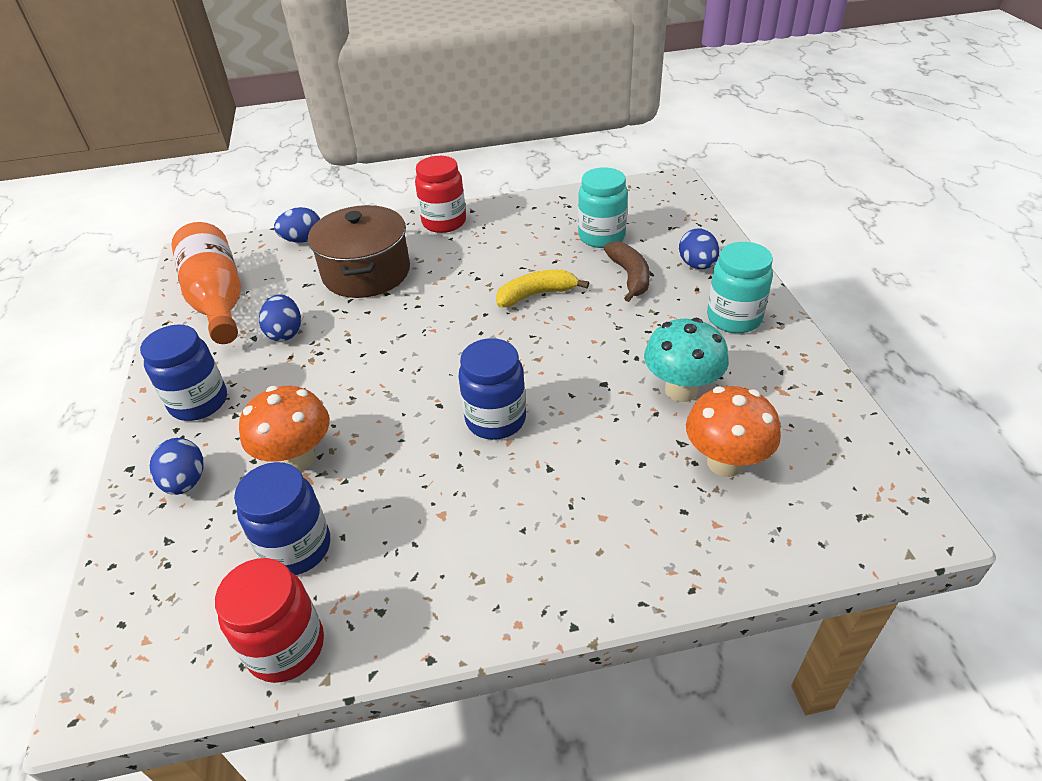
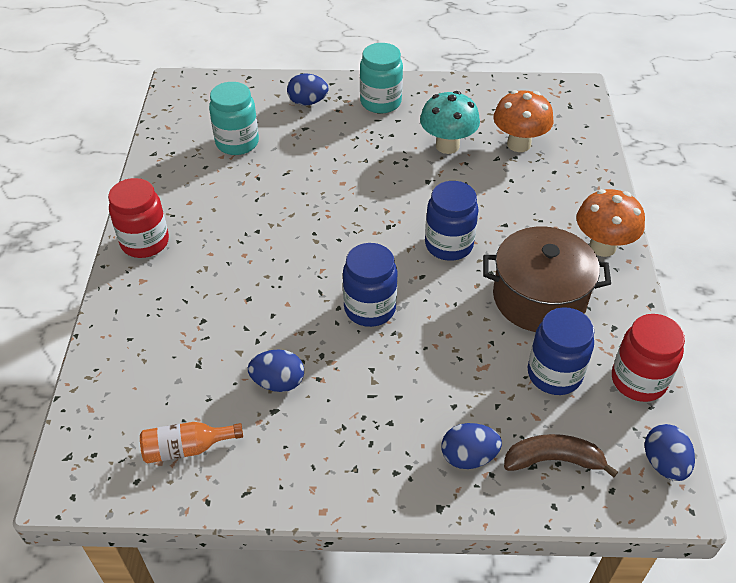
camera: 80 degrees left, 5 degrees up
(199, 402) = (362, 454): blue jar -> blue jar (370, 308)
(218, 300) = (187, 448): orange bottle -> orange bottle, size x0.51
(297, 459) = (460, 373): orange mushroom -> orange mushroom (602, 247)
(303, 240) = (104, 366): blue egg -> blue egg (664, 463)
(366, 272) = (204, 311): brown pot -> brown pot (539, 298)
(536, 295) = (302, 197): yellow banana -> none
(630, 276) = (304, 139): brown banana -> brown banana (553, 460)

